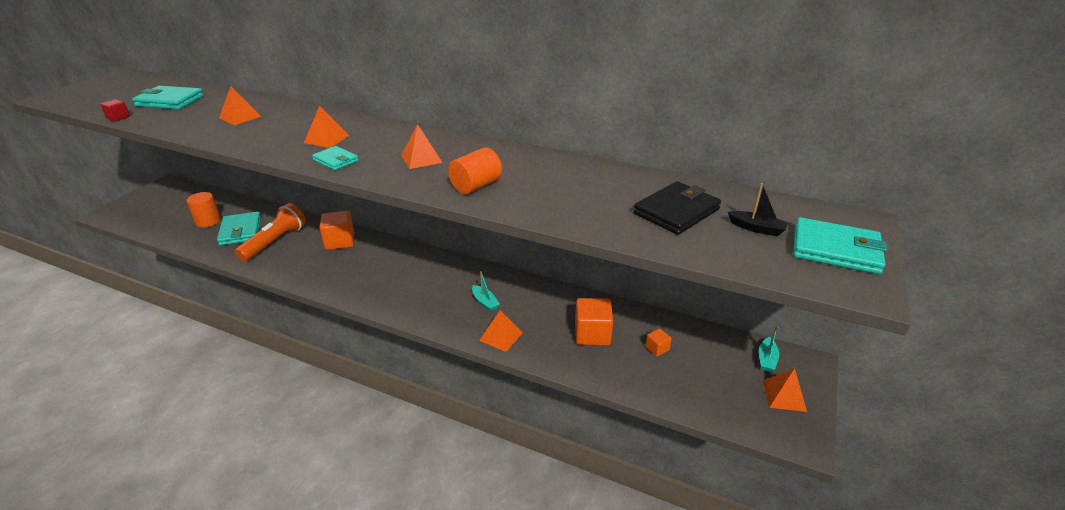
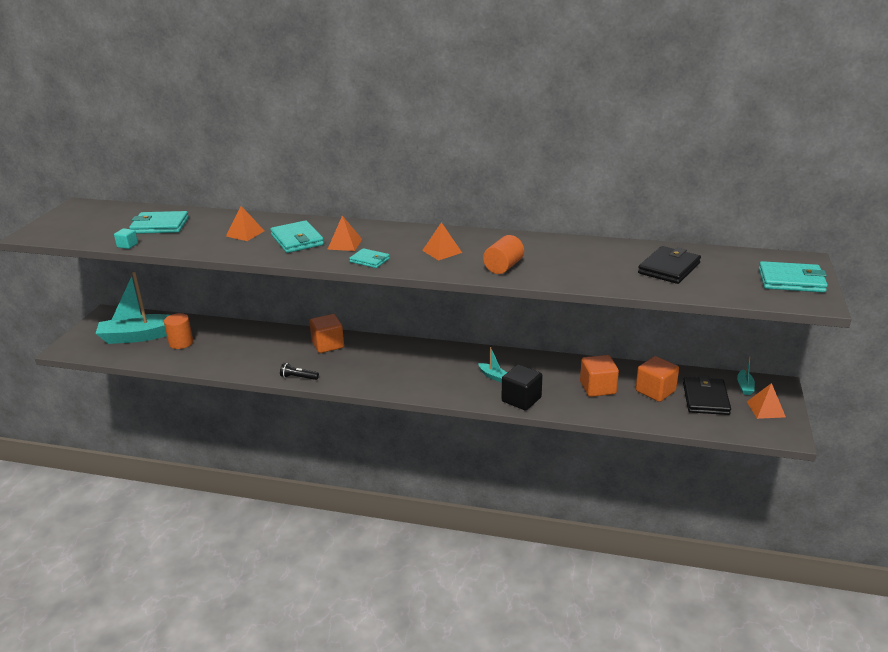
camera: 10 degrees left, 5 degrees down
(118, 117) = (127, 245): red cube -> turquoise cube
(177, 210) = (139, 336): none -> turquoise boat
(241, 231) = (221, 347): turquoise wallet -> turquoise wallet (297, 240)
(275, 242) = (263, 352): orange flashlight -> none
(289, 274) = (298, 377): none -> black flashlight
(501, 336) = (521, 399): orange pyramid -> black cube
(657, 348) = (655, 391): orange cube -> orange cube, size x1.98
(713, 369) = (705, 399): none -> black wallet
(757, 228) = (732, 273): black boat -> none

